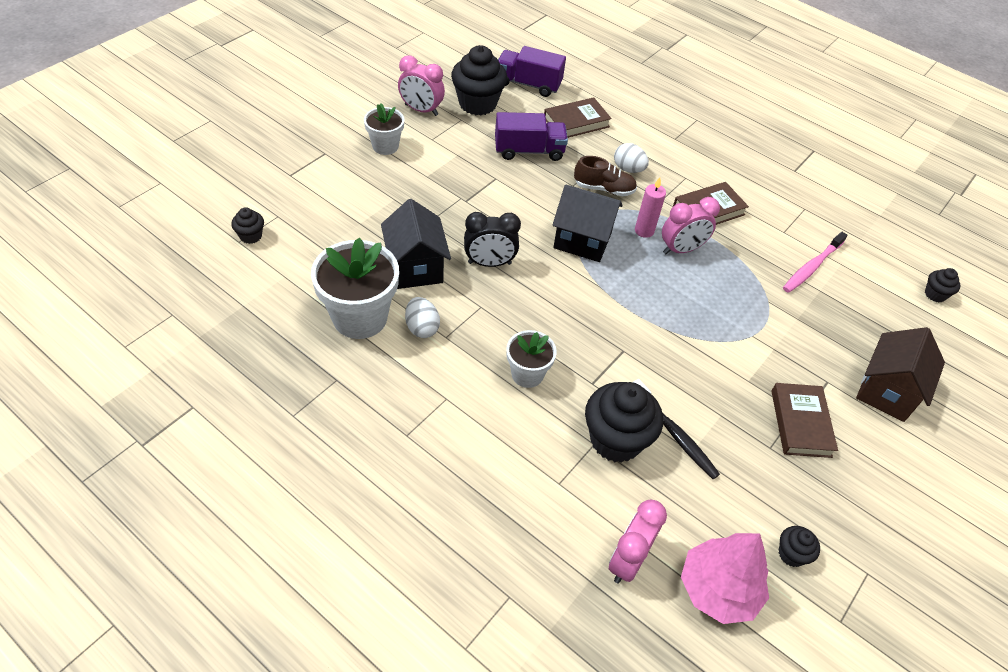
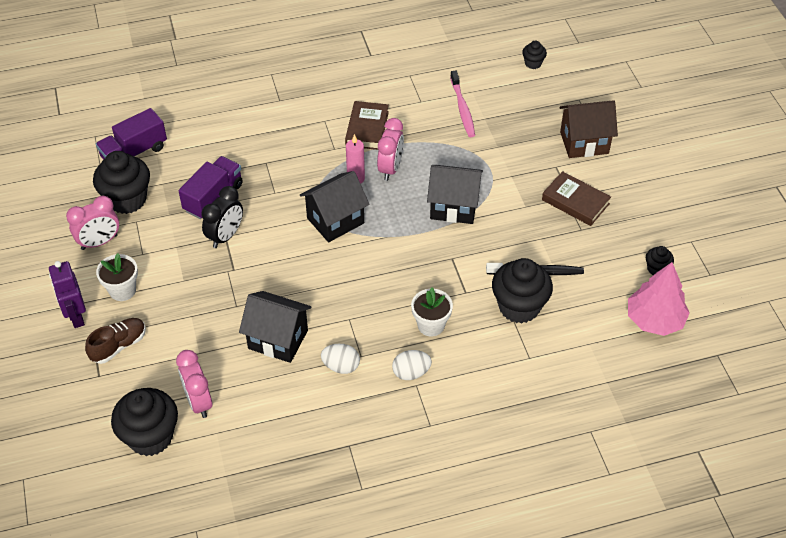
camera: 50 degrees left, 0 degrees up
(251, 236) = (150, 437): black cupcake -> black cupcake, size x2.08
(337, 133) = (76, 316): none -> purple robot
(360, 317) = (300, 401): white flower pot -> none
(489, 263) = (311, 290): black clock -> black clock (225, 236)
(576, 122) = (208, 148): brown book -> none
(604, 189) = (294, 176): brown shoe -> brown shoe (119, 346)
(628, 169) = (287, 148): white egg -> white egg (411, 373)
(628, 561) = (607, 354): pink clock -> pink clock (199, 402)
(686, 320) = (453, 207): none -> black house
(887, 391) = (584, 143): brown house -> brown house turned 75 degrees counterclockwise

